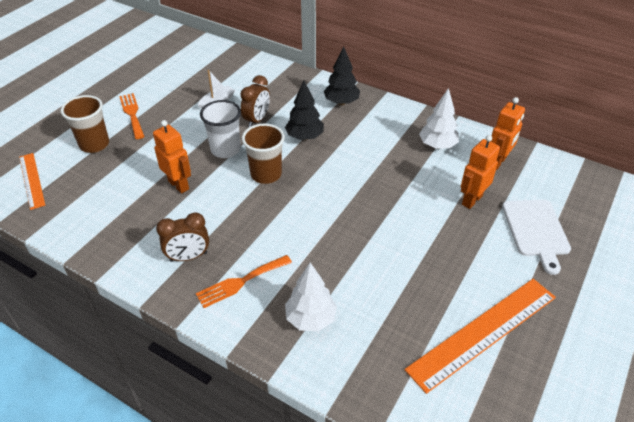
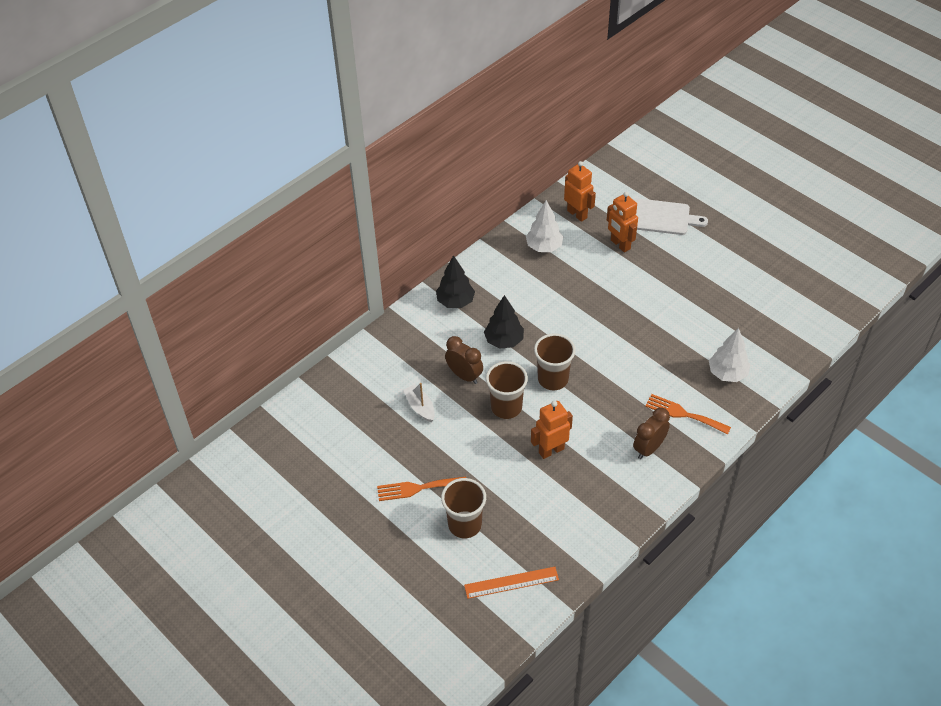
camera: 75 degrees left, 5 degrees up
(188, 257) = (649, 448): brown clock -> brown clock turned 135 degrees counterclockwise
(225, 150) = (506, 407): white cup -> brown cup
(240, 282) = (683, 414): orange fork -> orange fork turned 135 degrees clockwise
(483, 332) = (753, 277): orange ruler -> none

